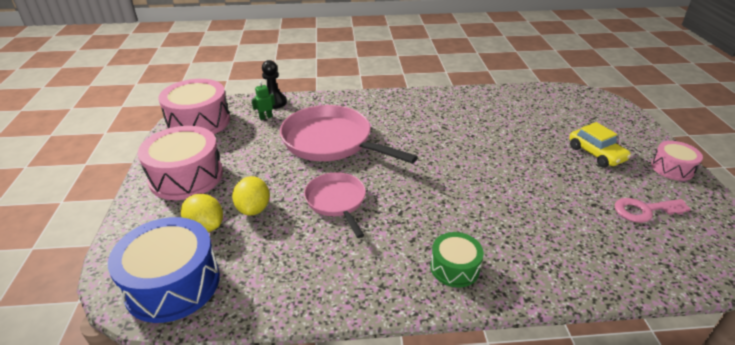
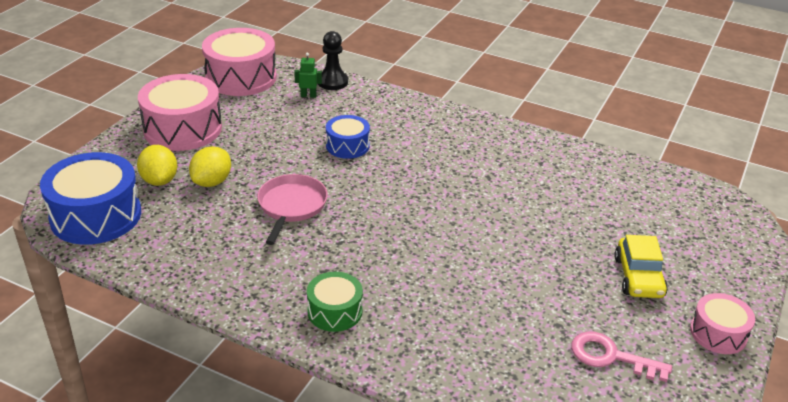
camera: 30 degrees right, 0 degrees up
(331, 141) = (347, 146): pink pan -> blue drum

